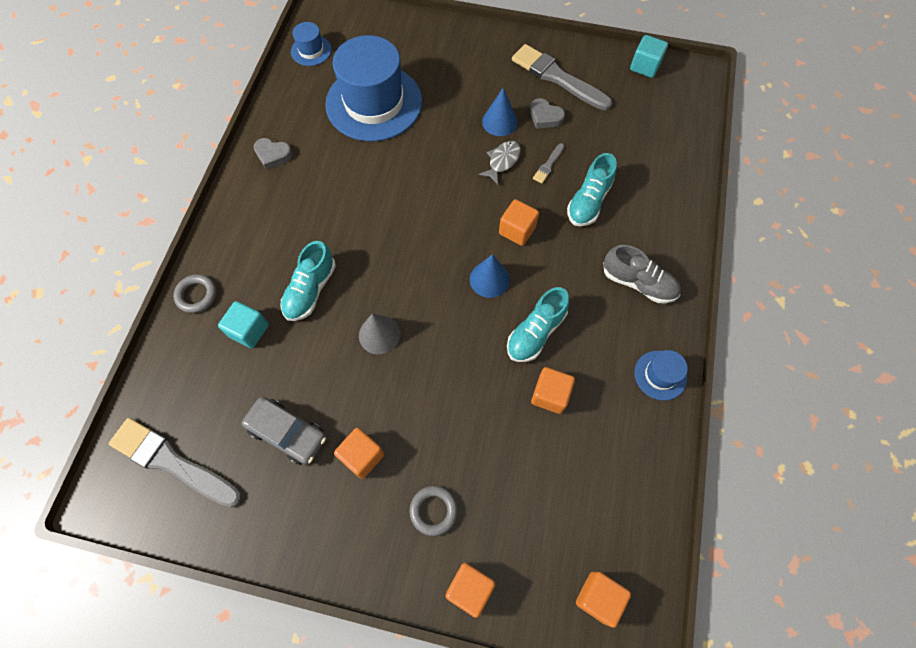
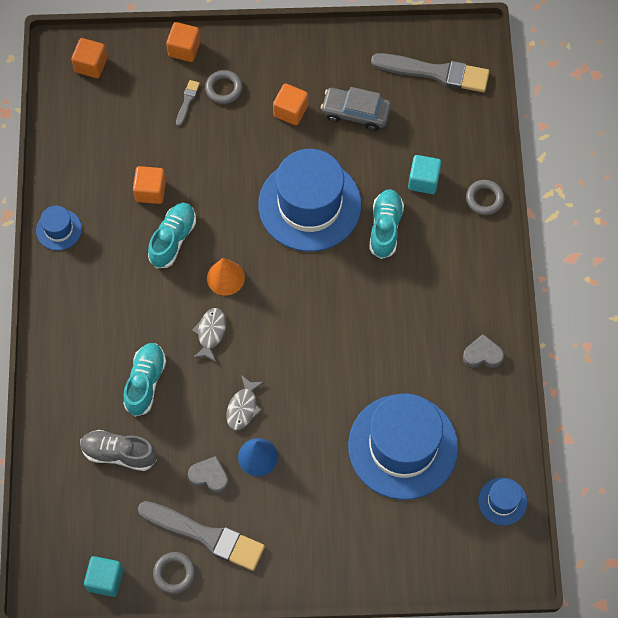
camera: 165 degrees right, 0 degrees up
(379, 334) = (309, 205): grey cone -> blue hat
(489, 279) = (225, 277): blue cone -> orange cone
(517, 230) = (210, 333): orange cube -> grey fish
(548, 165) = (194, 415): grey brush -> grey brush (187, 101)
(588, 59) = (174, 573): none -> grey ring
(638, 283) = (86, 308): grey shoe -> grey shoe (119, 453)

